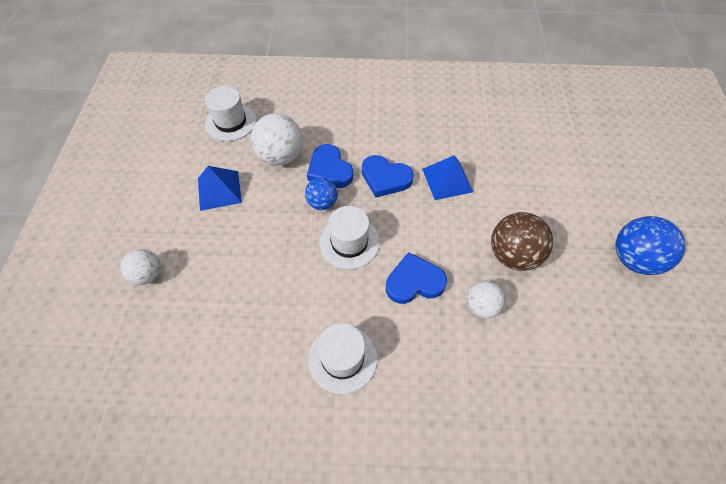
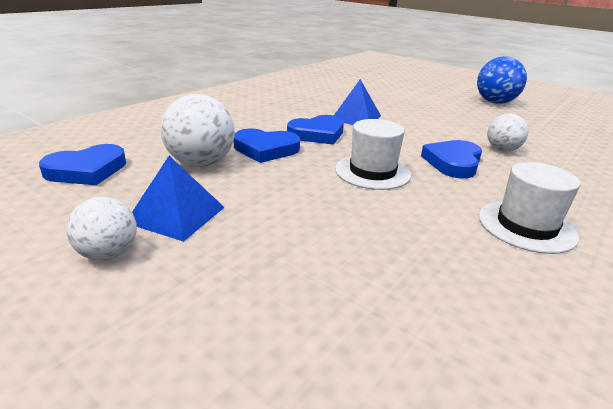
camera: 55 degrees left, 30 degrees down
(148, 274) = (229, 342): white ball -> white ball (108, 254)
(231, 122) = (87, 170): white hat -> blue heart
(322, 203) = (302, 166): blue ball -> none
(513, 255) = (459, 125): brown ball -> none

